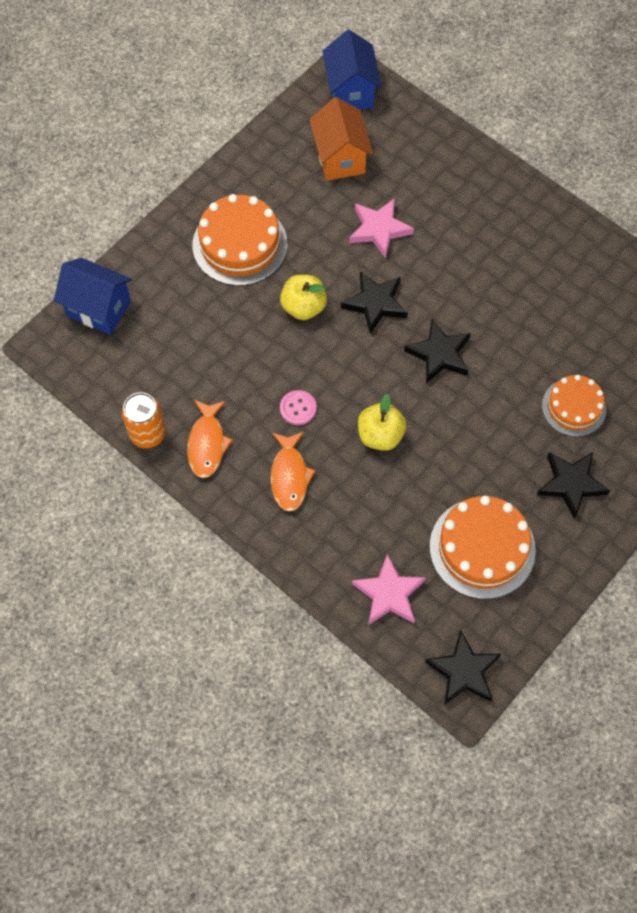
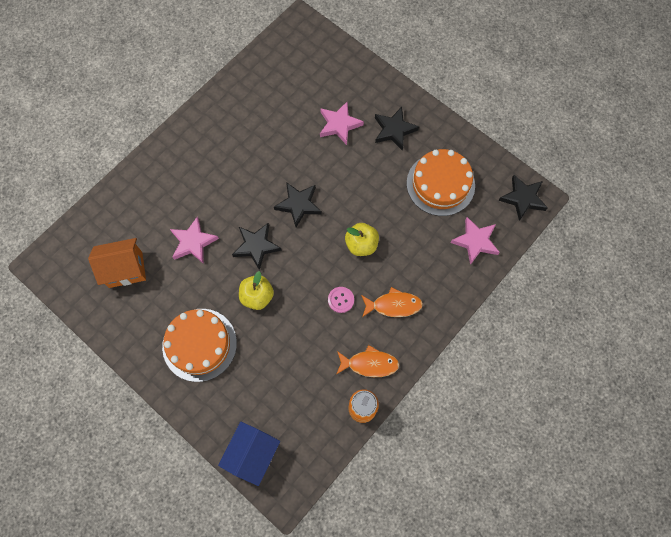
camera: 90 degrees left, 5 degrees up
(350, 91) = (62, 261): blue house -> none
(573, 407) = (339, 125): orange cake -> pink star

